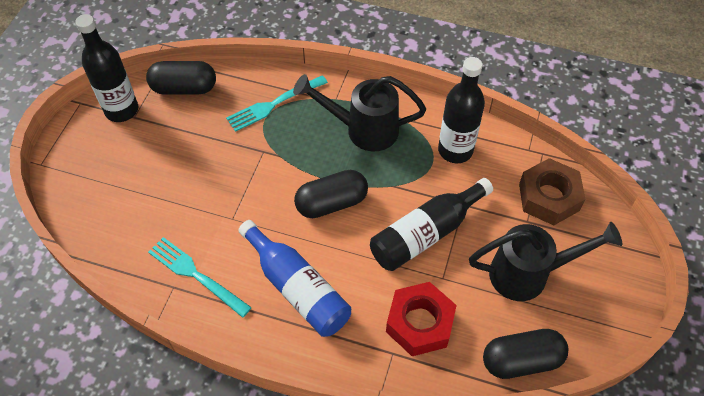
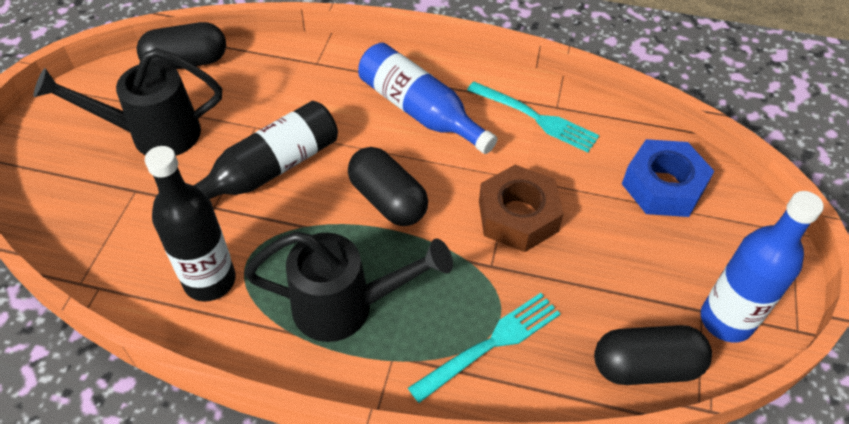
camera: 175 degrees right, 5 degrees down
(116, 204) = (663, 186): none -> blue nut
(121, 110) = (726, 320): black bottle -> blue bottle
(331, 203) = (388, 200): black capsule -> black capsule turned 75 degrees clockwise
(419, 323) = (286, 86): red nut -> none
(548, 197) = (95, 221): brown nut -> brown nut (518, 216)

